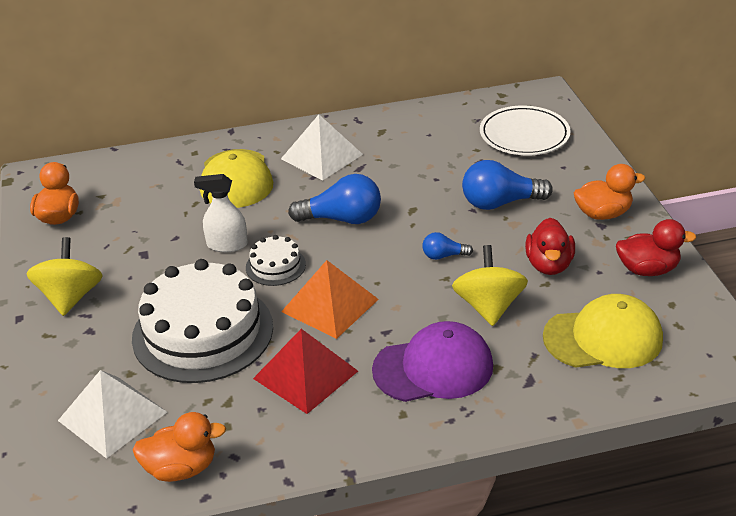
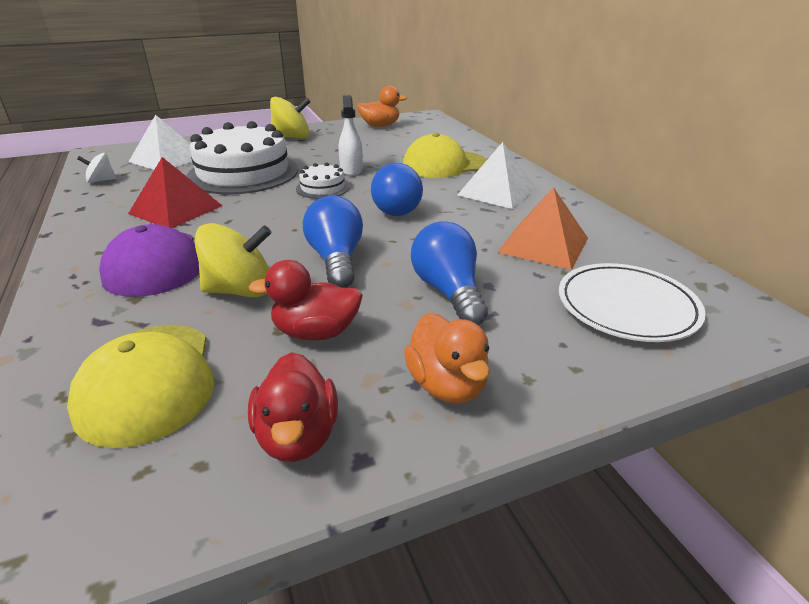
camera: 80 degrees right, 5 degrees down
(181, 468) = (101, 181): orange duck -> white spinning top
(330, 305) = (264, 211): orange pyramid -> orange pyramid (543, 244)
(443, 256) = (336, 260): blue light bulb -> blue light bulb, size x1.92

